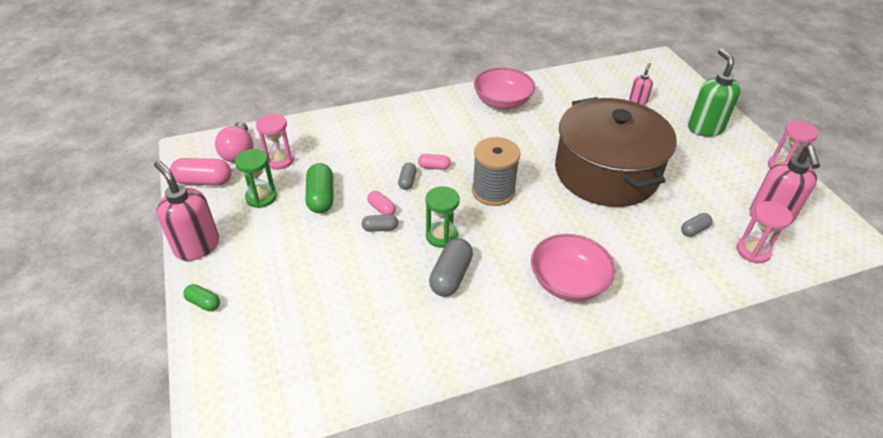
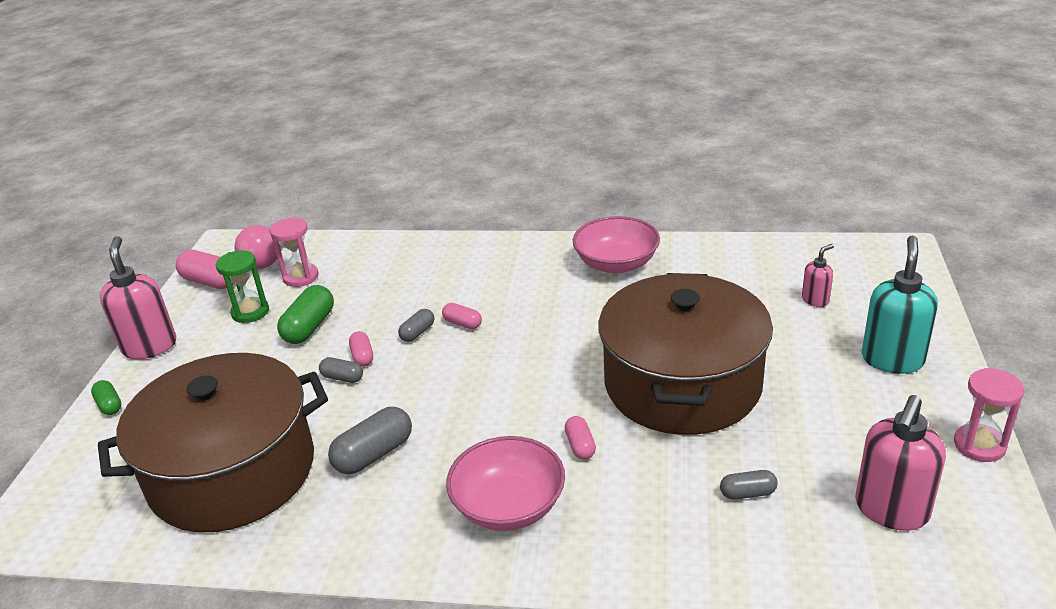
camera: 30 degrees right, 10 degrees down
(356, 321) = (232, 471): none -> brown pot
(441, 236) = (403, 405): green hourglass -> none
(493, 191) = (510, 369): grey spool -> none
(579, 229) = (580, 445): none -> pink capsule
(705, 128) = (892, 359): green soap dispenser -> turquoise soap dispenser
(753, 251) = (817, 549): pink hourglass -> none

